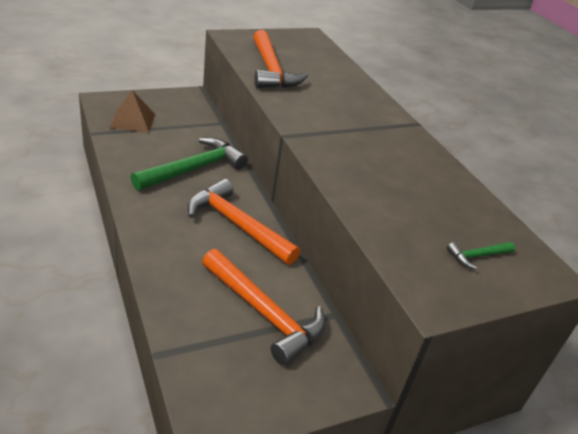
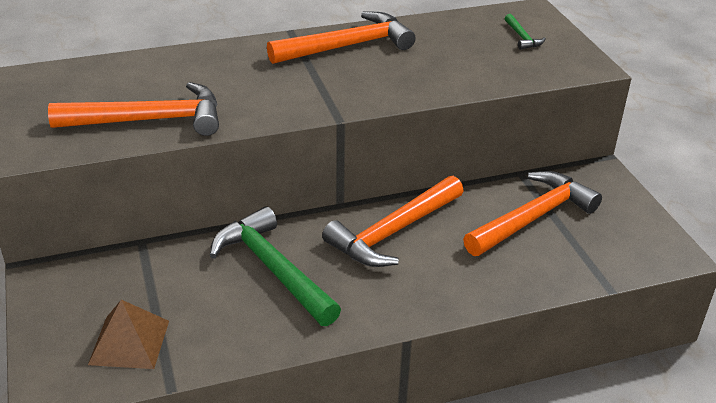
camera: 80 degrees left, 0 degrees up
(404, 148) = (348, 46): none -> orange hammer

